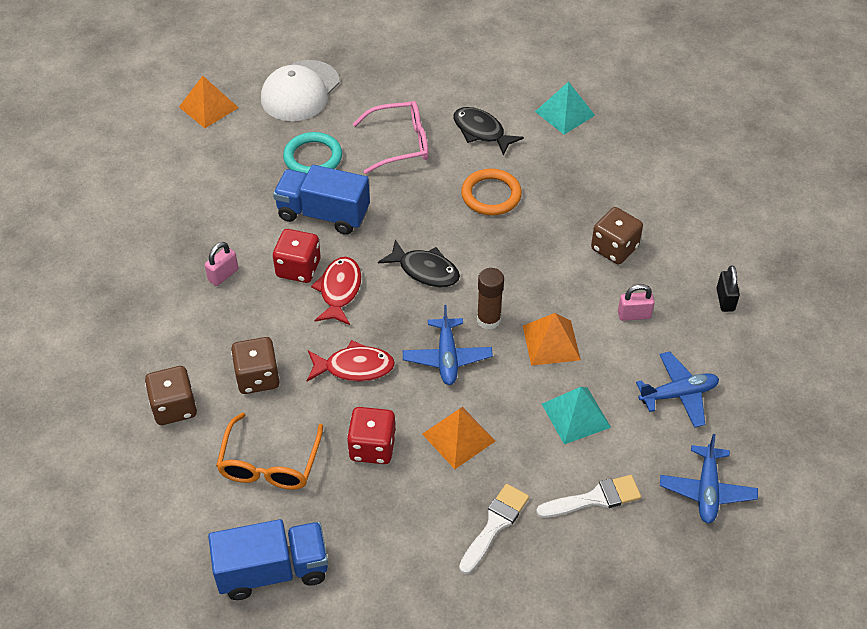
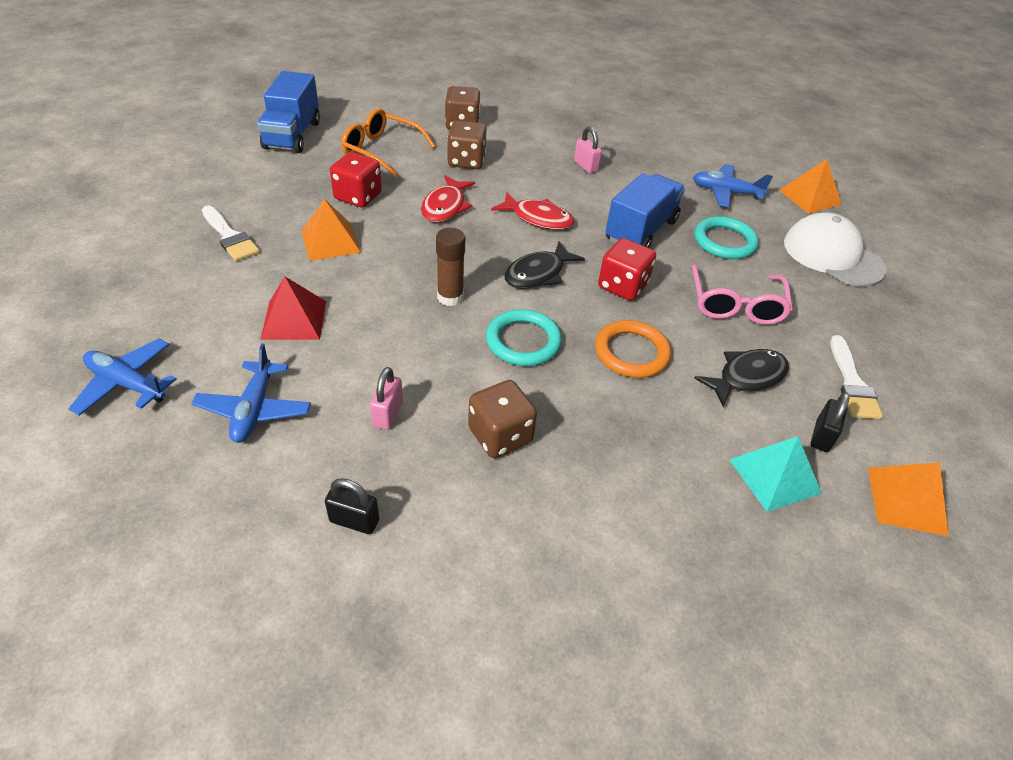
camera: 105 degrees right, 5 degrees down
(298, 268) = (576, 203): red dice -> red dice (623, 286)
(447, 357) = (422, 258): blue plane -> blue plane (725, 192)
(515, 259) = (523, 341): none -> turquoise ring
(517, 93) = (821, 436): none -> black padlock
(551, 342) = (393, 332): orange pyramid -> orange pyramid (906, 501)
(576, 415) = (294, 320): turquoise pyramid -> red pyramid
(594, 498) = (197, 301): white brush -> white brush (852, 383)

